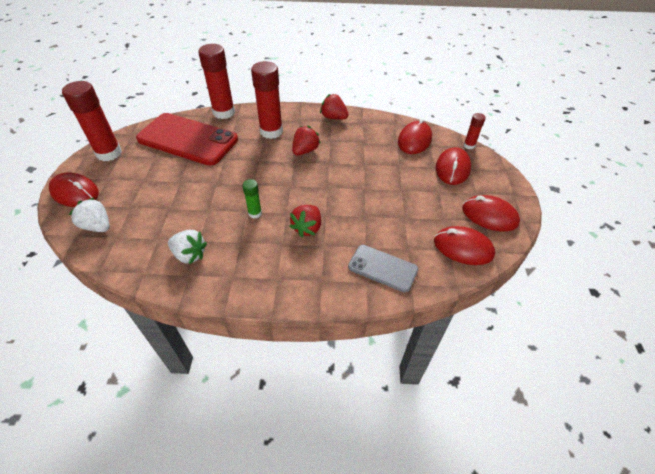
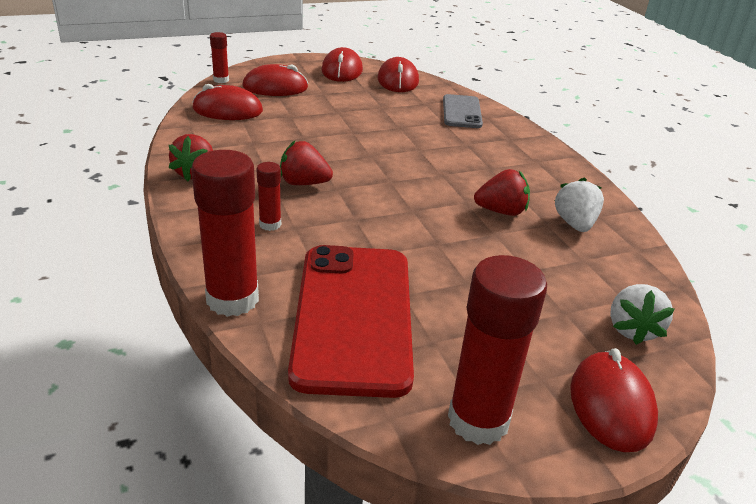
camera: 115 degrees left, 15 degrees down
(255, 213) = (464, 195): green glue stick -> none
(271, 131) = (270, 224): red glue stick -> red glue stick, size x0.49
(307, 228) = (451, 156): red strawberry -> red strawberry (501, 211)

